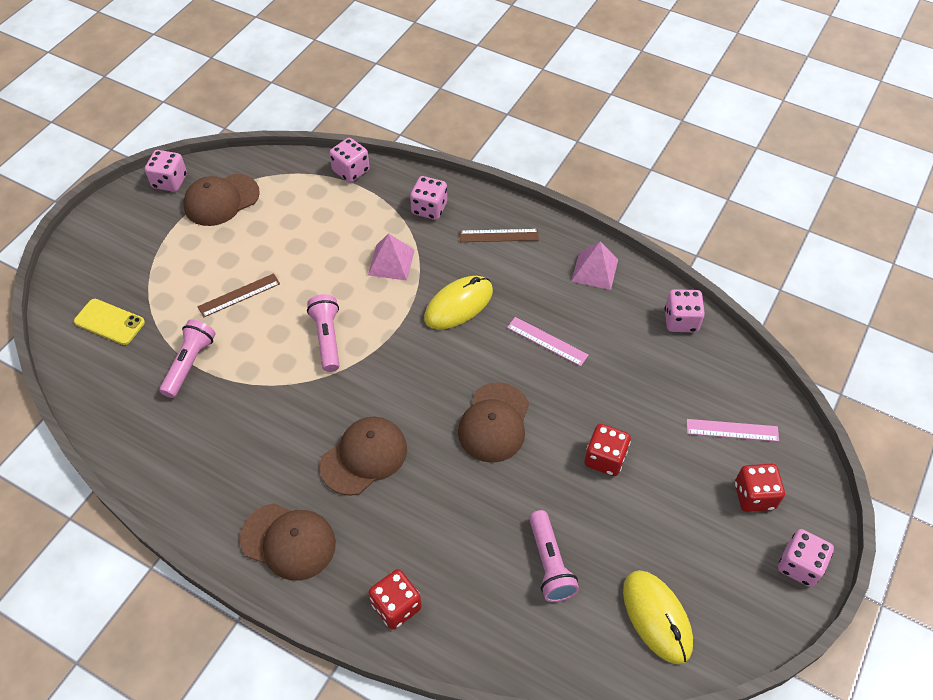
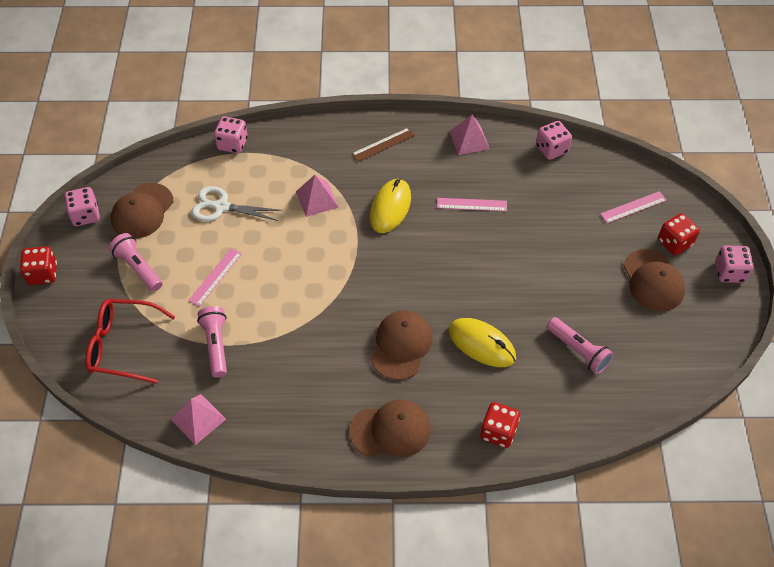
camera: 30 degrees left, 0 degrees up
(109, 322) = (123, 346): yellow phone -> red glasses
(120, 428) = (198, 419): none -> pink pyramid
(239, 295) = (215, 277): brown ruler -> pink ruler
(295, 228) = (221, 206): none -> white scissors
(327, 338) = (310, 276): pink flashlight -> pink flashlight (138, 268)
(429, 208) = (316, 147): pink dice -> none
(494, 423) = (475, 278): brown cap -> brown cap (653, 280)
(605, 458) = (566, 265): red dice -> red dice (43, 274)
(657, 617) = (667, 349): yellow mouse -> yellow mouse (481, 344)

